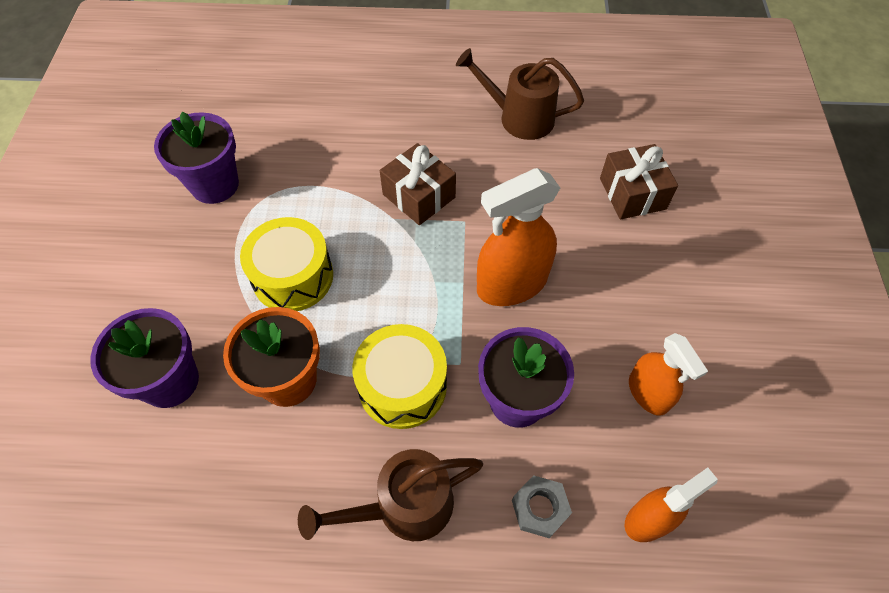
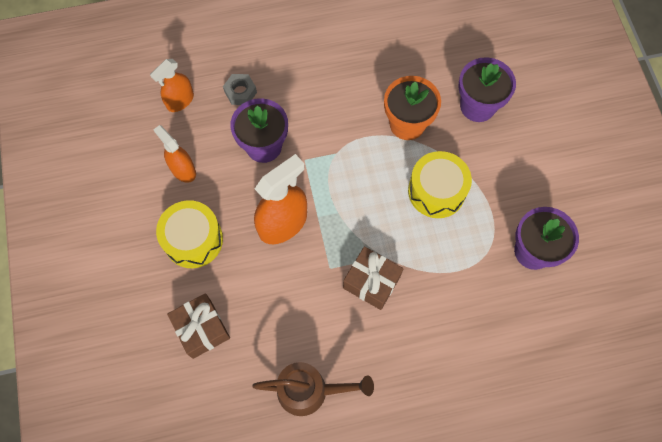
camera: 165 degrees right, 10 degrees up
(402, 386) = (336, 137): yellow drum -> yellow drum (193, 240)
(404, 506) = (314, 76): brown watering can -> none

